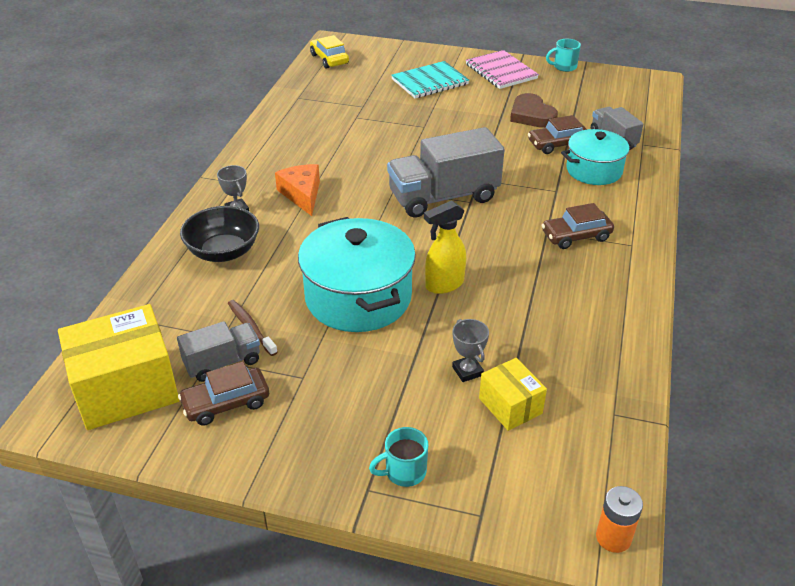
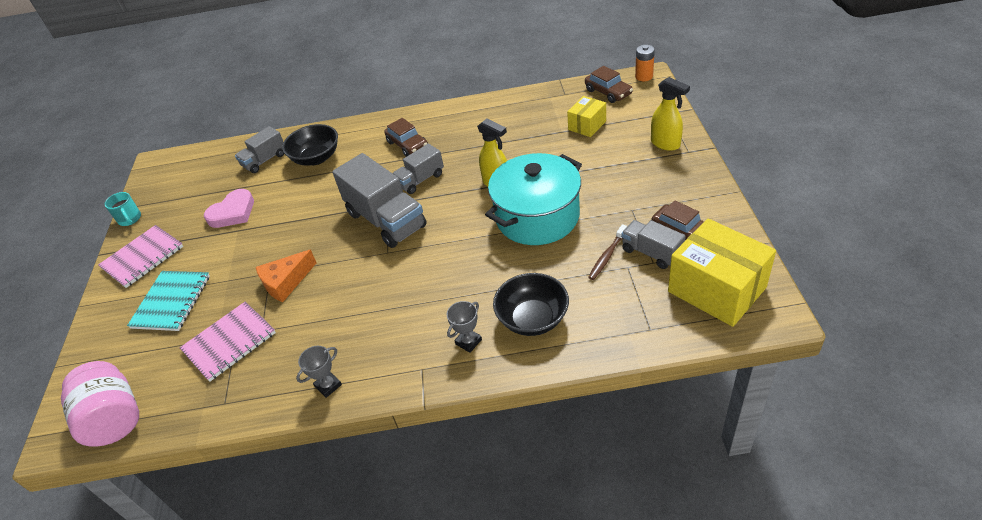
camera: 105 degrees left, 5 degrees up
(302, 194) = (421, 307): orange cheese -> orange cheese (286, 282)
(329, 59) = (114, 418): yellow car -> pink jar
(357, 103) = (229, 342): none -> pink notebook
(404, 472) = (665, 144): turquoise mug -> yellow spray bottle
(430, 82) = (171, 302): turquoise notebook -> turquoise notebook turned 60 degrees clockwise
(467, 371) = (572, 148): grey trophy -> grey trophy (328, 385)
(496, 231) = (420, 180): none -> grey truck
(531, 115) = (233, 212): brown heart -> pink heart
(557, 144) = (281, 185): brown car -> brown car (608, 92)
(594, 170) = (316, 158): turquoise pot -> black bowl

